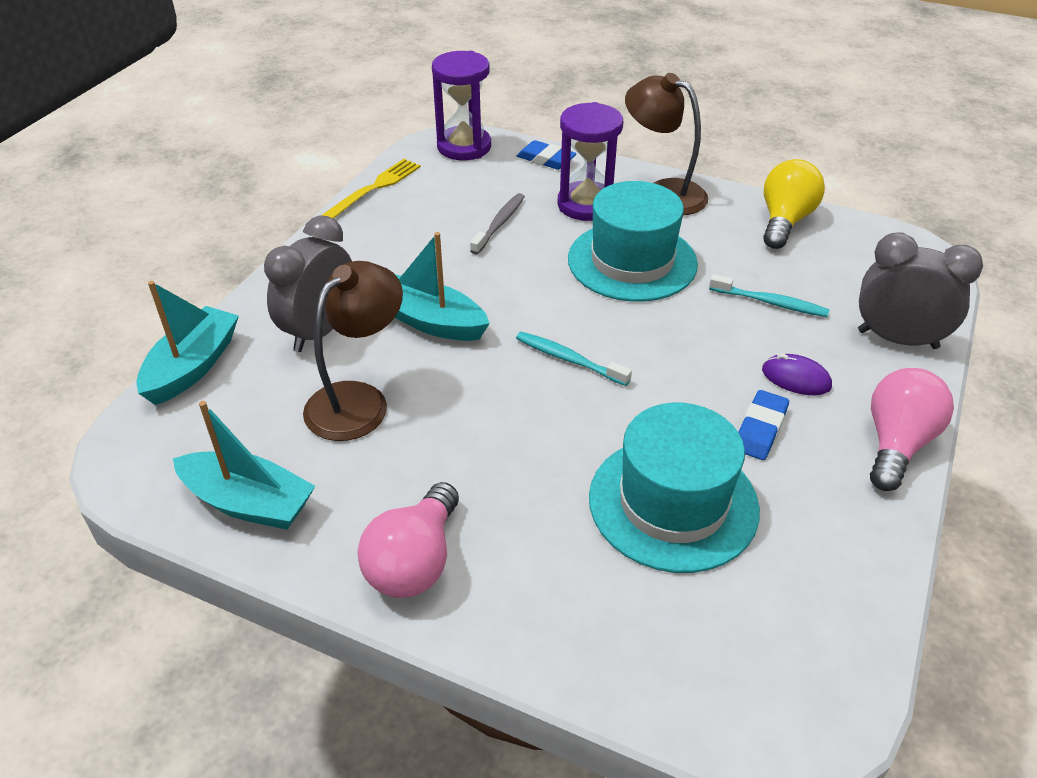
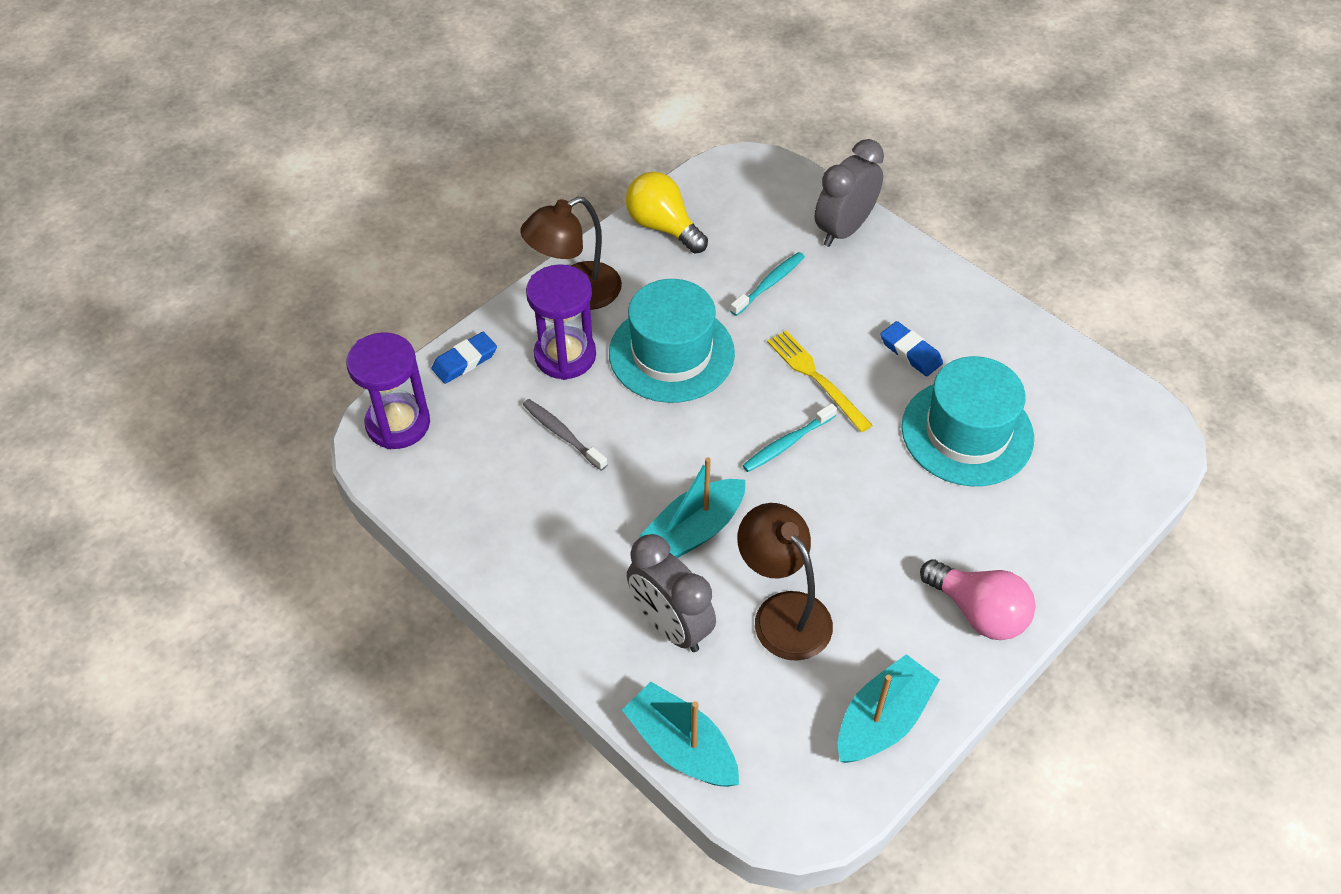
camera: 70 degrees left, 10 degrees up
(373, 189) = (439, 528): yellow fork -> yellow fork (816, 378)
(796, 378) = (864, 308): purple mouse -> none
(896, 443) = (950, 283): pink light bulb -> none

